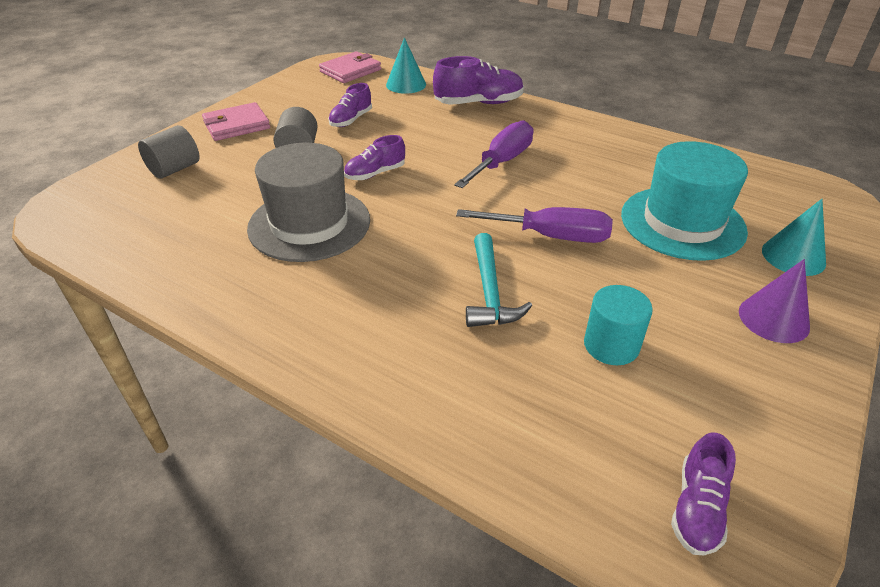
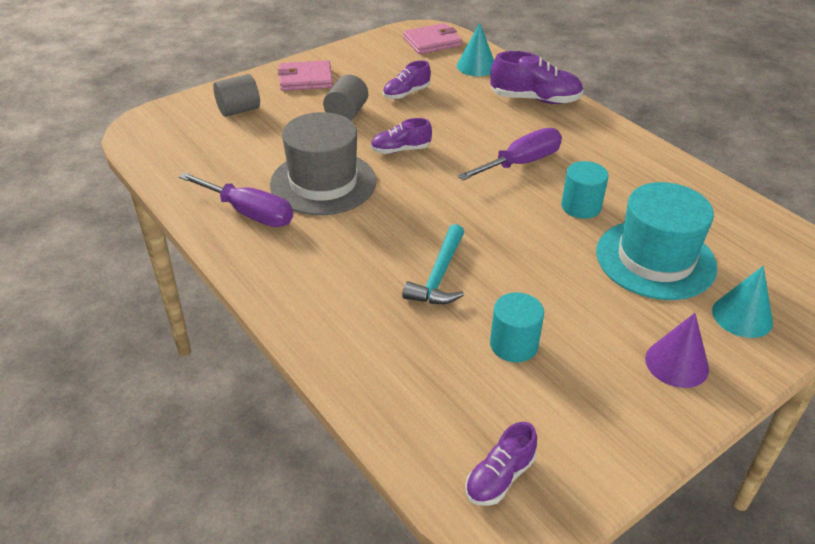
camera: 20 degrees right, 0 degrees up
(551, 236) = (522, 242): purple screwdriver -> purple screwdriver (249, 213)
(583, 189) = (581, 206): none -> turquoise cylinder

